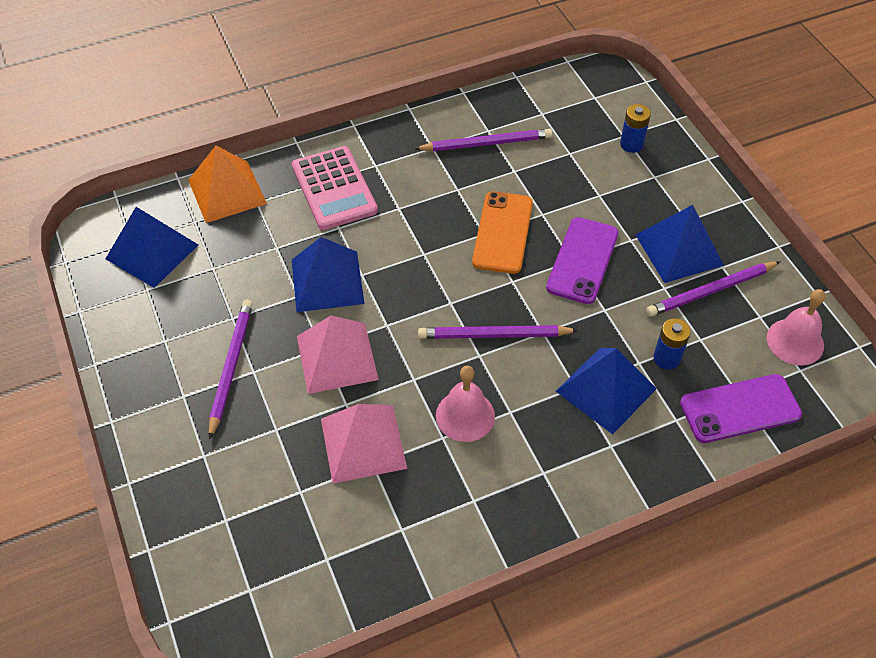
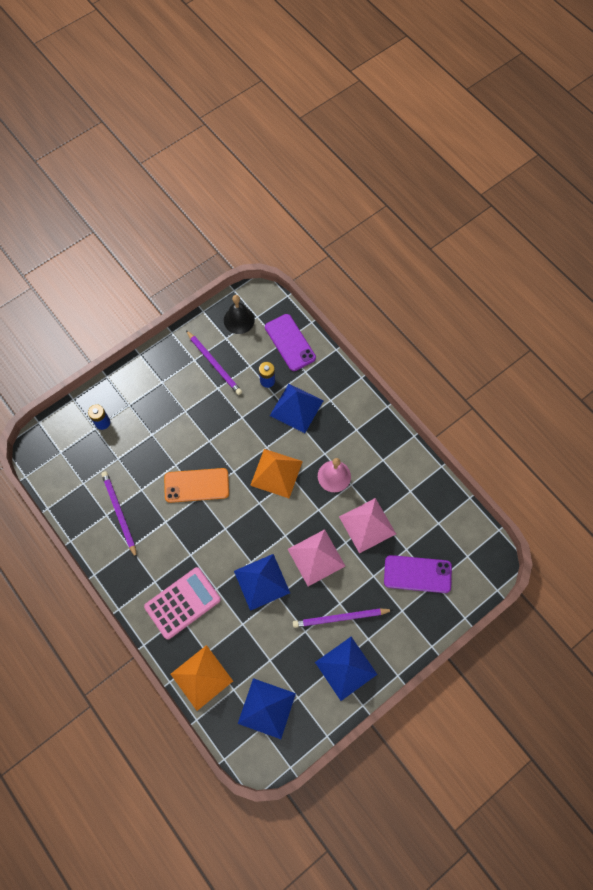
camera: 105 degrees left, 15 degrees up
(494, 335) = (276, 473): purple pencil -> orange pyramid
(582, 260) = (208, 435): purple phone -> purple phone (417, 574)
(679, 249) = (187, 384): blue pyramid -> blue pyramid (345, 668)
(795, 341) = (239, 320): pink bell -> black bell

